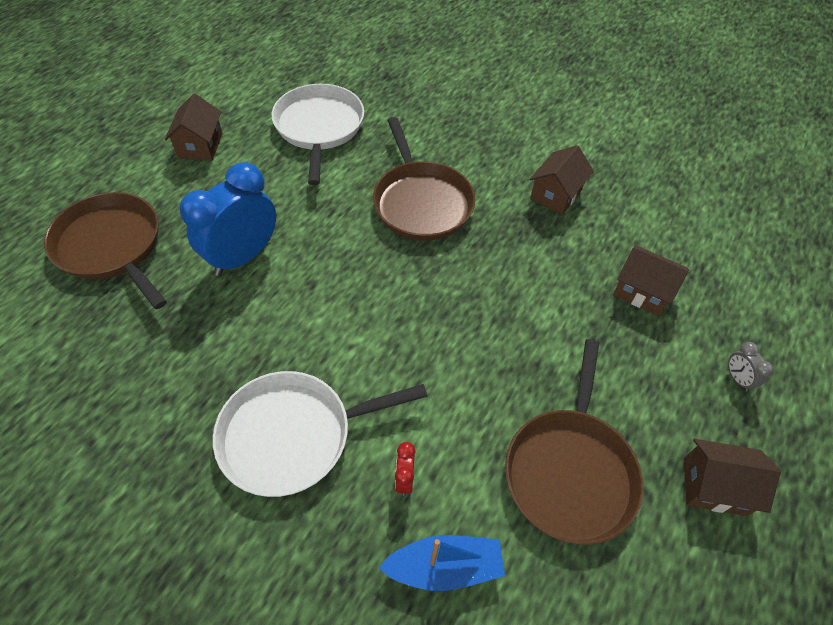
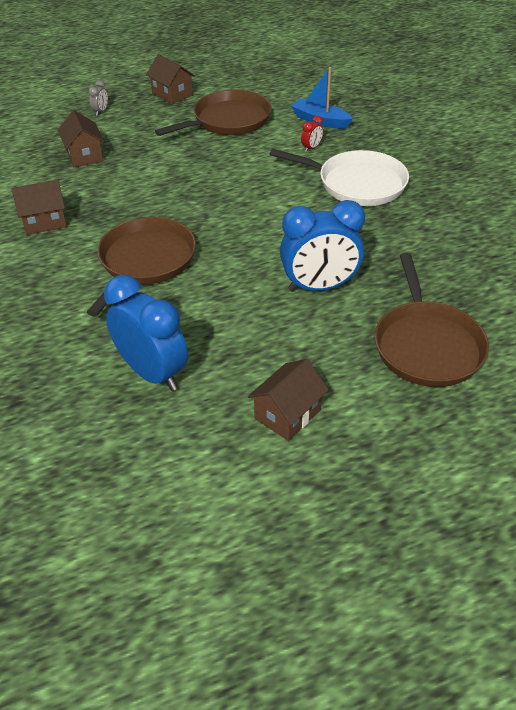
camera: 140 degrees left, 10 degrees down
(319, 127) = (152, 373): white pan -> blue clock

